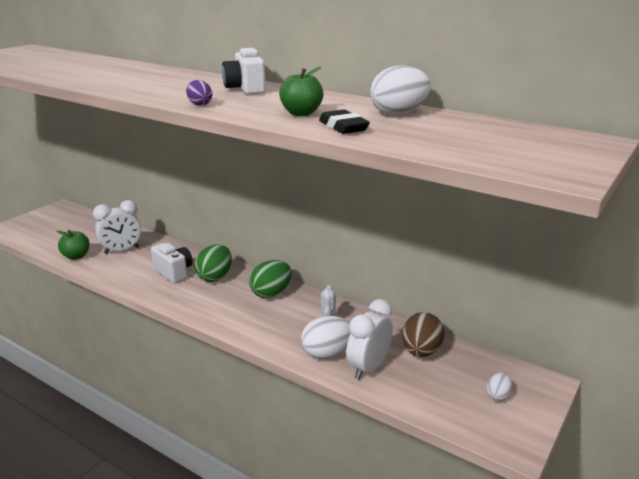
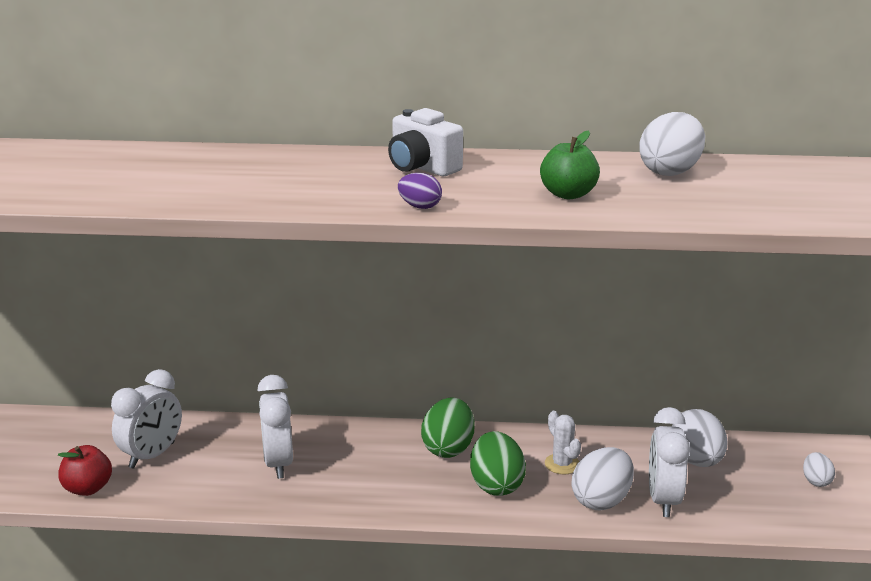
camera: 30 degrees left, 0 degrees up
(76, 256) = (88, 488): green apple -> red apple
(174, 272) = (278, 463): white camera -> white clock
(215, 277) = (346, 451): green egg -> green egg (496, 485)
(343, 127) = (651, 205): black eraser -> none
(421, 352) = (696, 461): brown egg -> white egg

